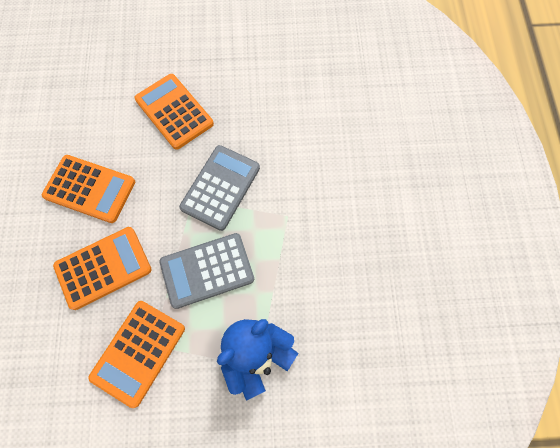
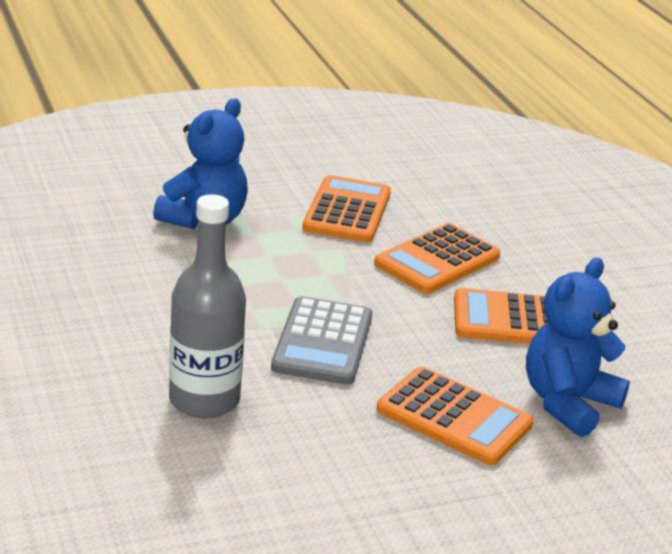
camera: 160 degrees right, 40 degrees down
(106, 112) = (567, 403): none -> blue teddy bear
(207, 270) = (299, 270): grey calculator -> none
(304, 148) = (204, 400): none -> grey bottle

